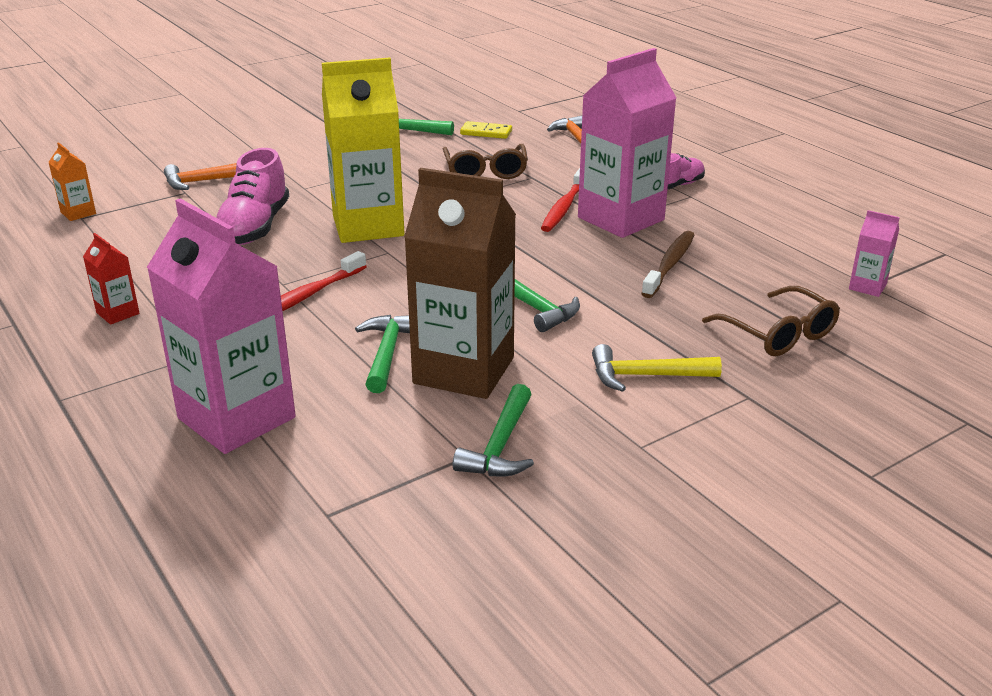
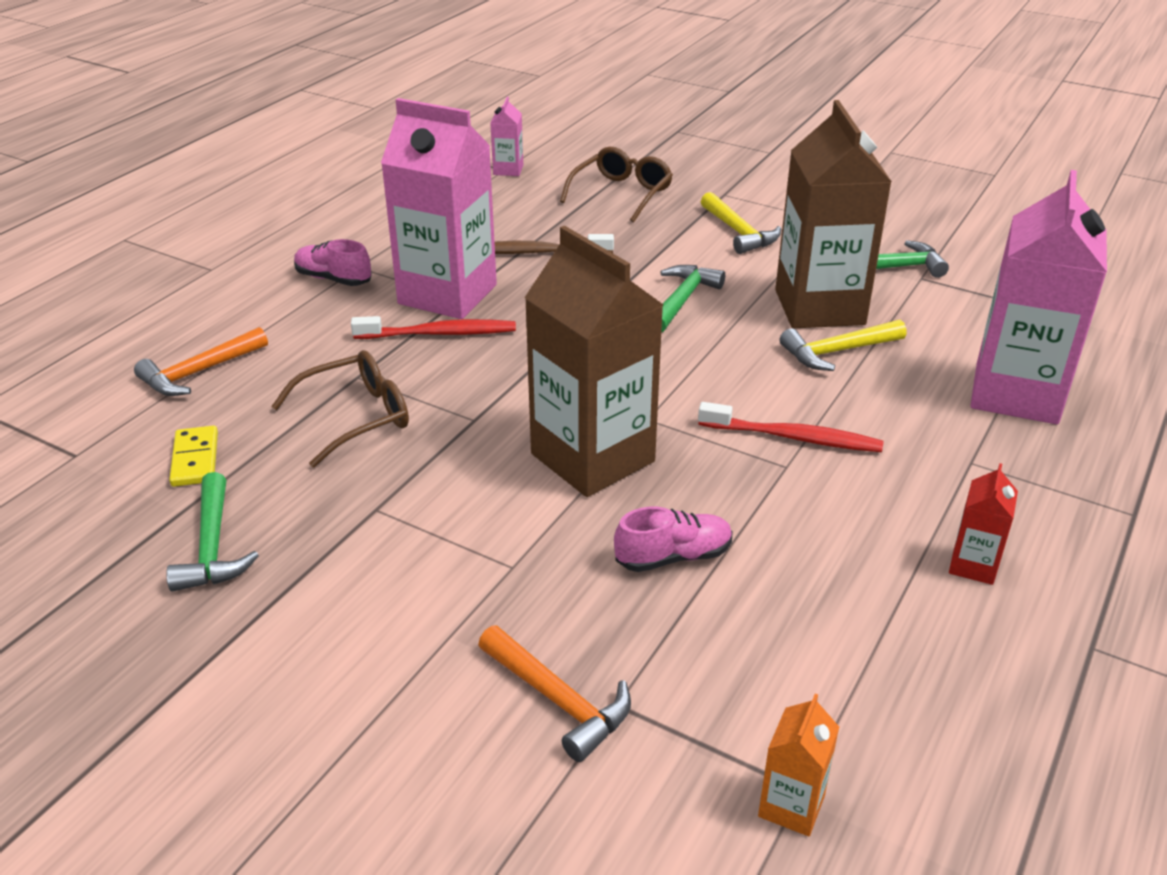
camera: 115 degrees left, 5 degrees up
(254, 227) = (673, 557): pink shoe -> pink shoe, size x0.61
(368, 226) = (592, 457): yellow carton -> brown carton
(387, 353) = (837, 352): green hammer -> yellow hammer

